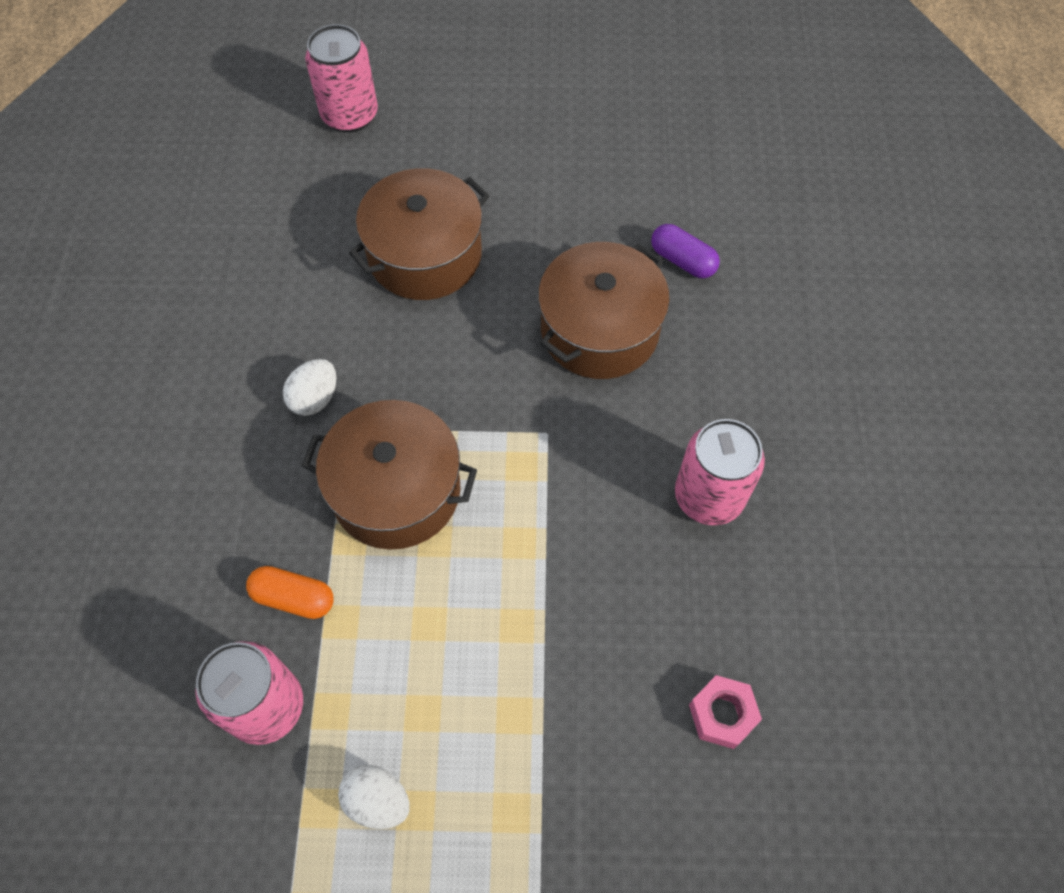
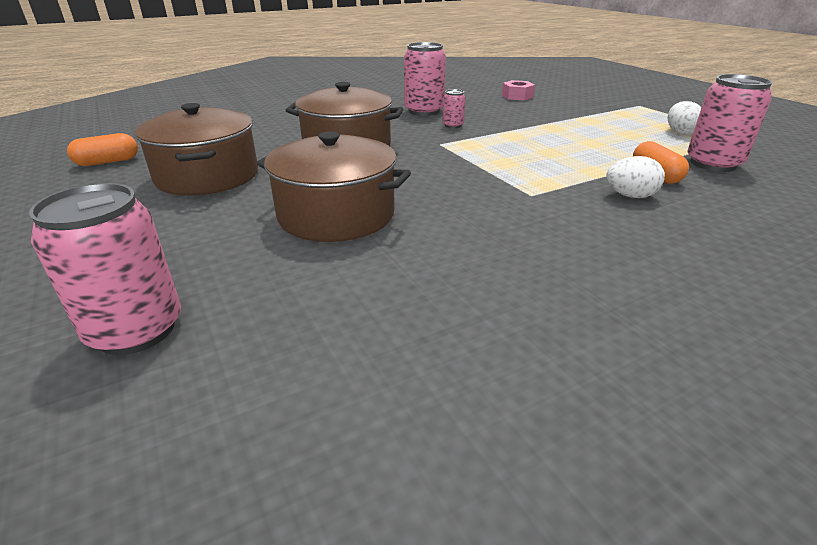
camera: 120 degrees left, 30 degrees down
(315, 398) = (529, 214): white egg -> white egg (630, 196)
(396, 490) = (542, 168): brown pot -> brown pot (207, 176)
(612, 494) = (453, 125): none -> pink can
(682, 260) = (266, 139): purple capsule -> none
(683, 116) = (108, 162): none -> orange capsule

